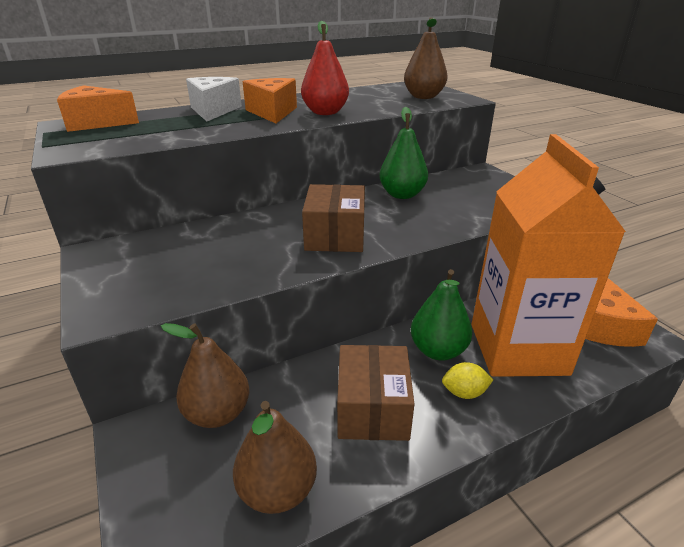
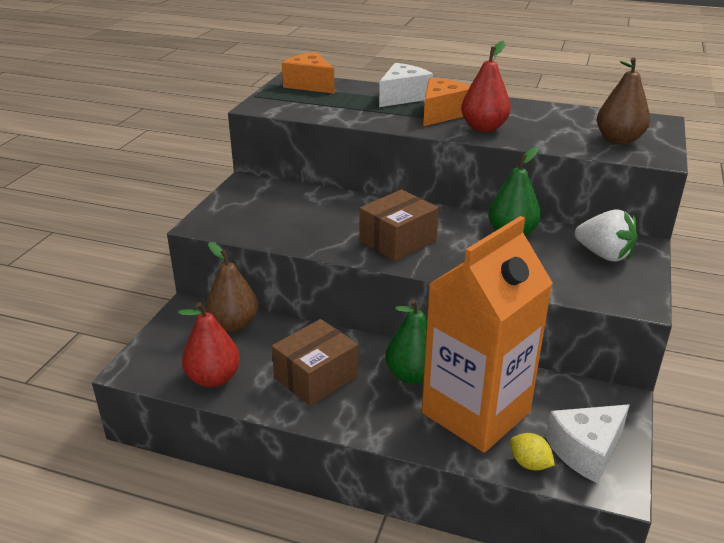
camera: 45 degrees right, 0 degrees up
(277, 490) = (213, 378): brown pear -> red pear
(464, 393) = (386, 408): yellow lemon -> yellow lemon (529, 463)
(476, 184) = (604, 255): none -> white strawberry
(606, 328) = (586, 451): orange cheese -> white cheese

